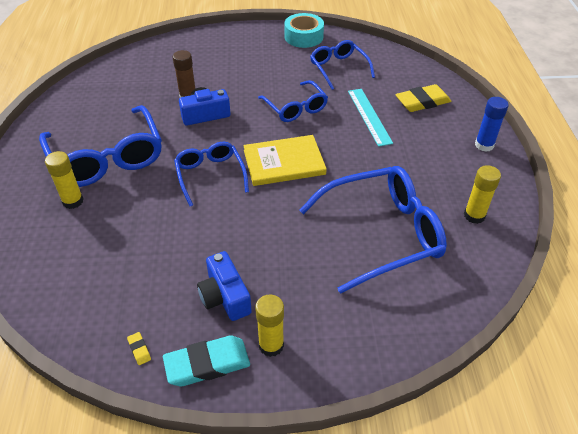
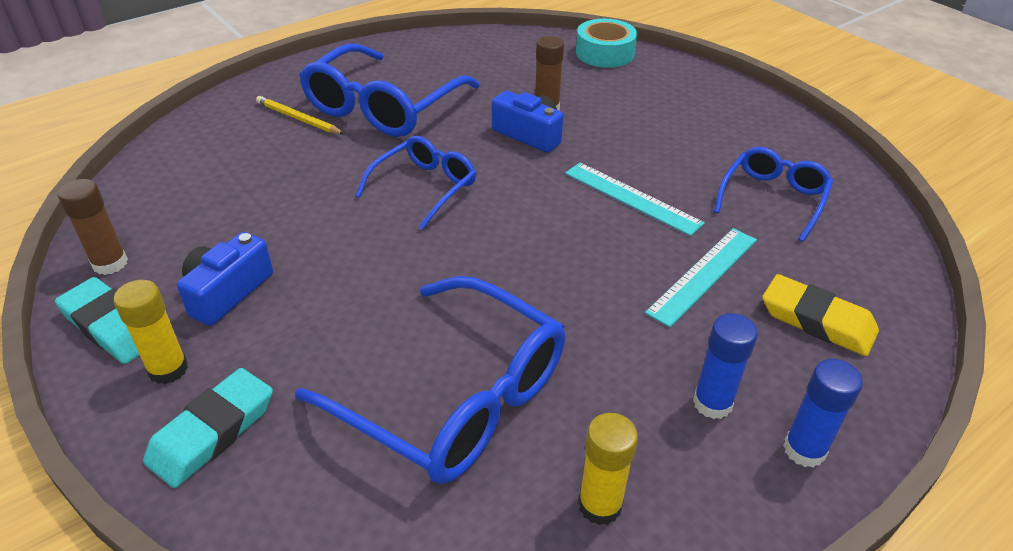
camera: 55 degrees right, 5 degrees down
(73, 201) = (298, 119): yellow glue stick -> yellow pencil
(139, 349) = (110, 263): yellow eraser -> brown glue stick
(284, 162) = (510, 235): yellow book -> none
(295, 108) = (632, 198): blue glasses -> turquoise ruler
(303, 37) = (796, 138): turquoise tape -> turquoise tape (604, 53)
(337, 338) = (212, 432): none -> turquoise eraser
(444, 155) = (712, 403): none -> blue glue stick

